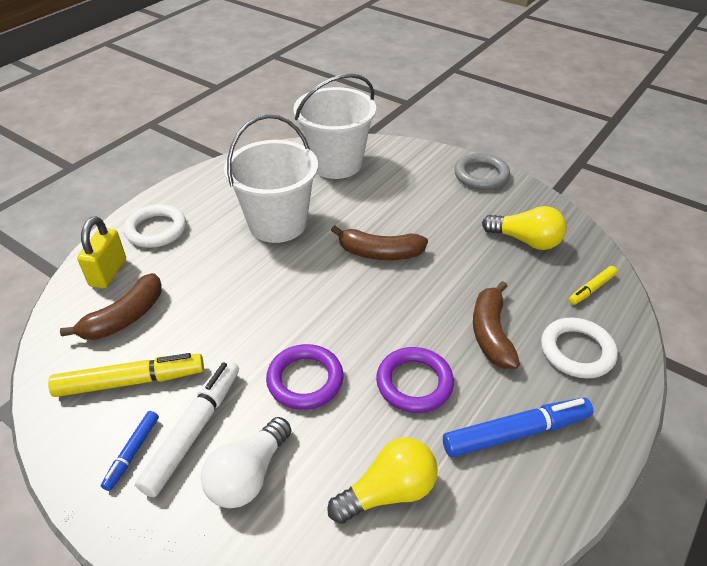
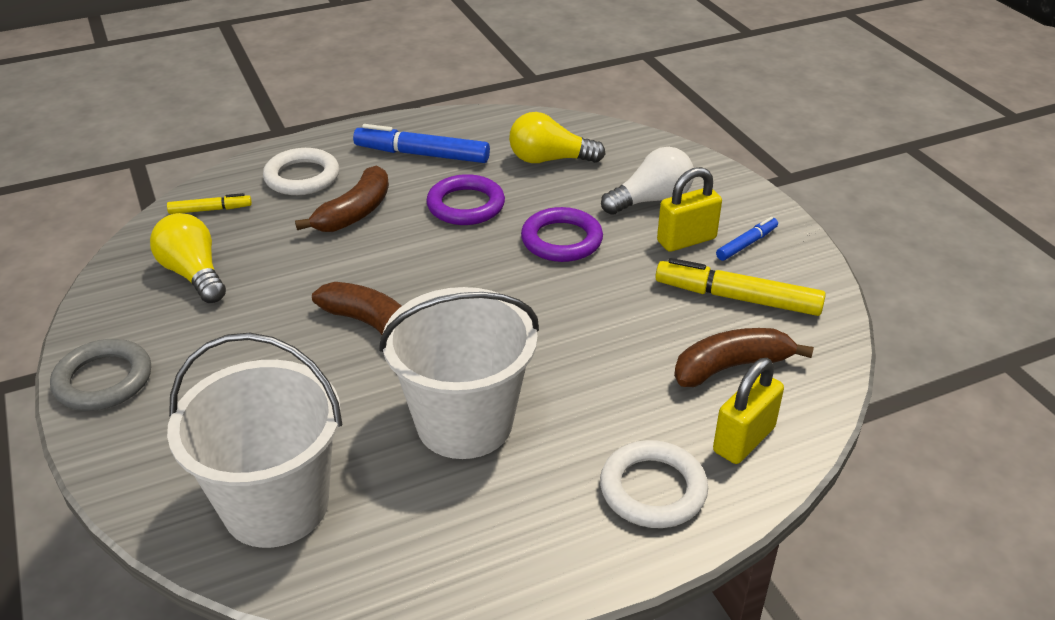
camera: 150 degrees left, 5 degrees down
(193, 431) = (686, 240): white marker -> yellow padlock

